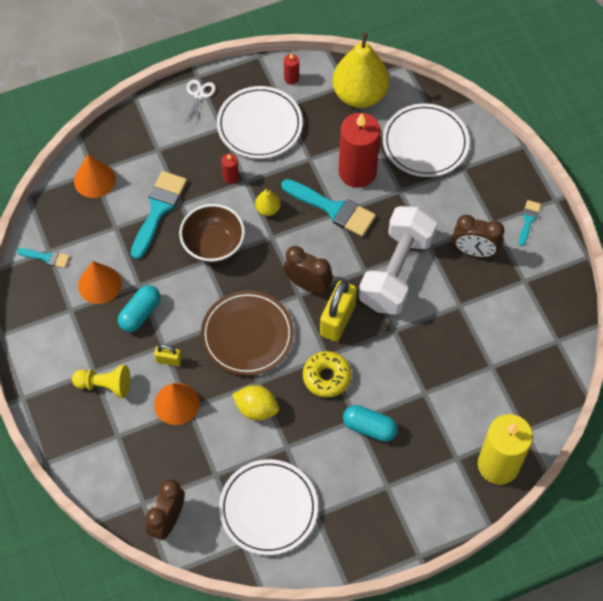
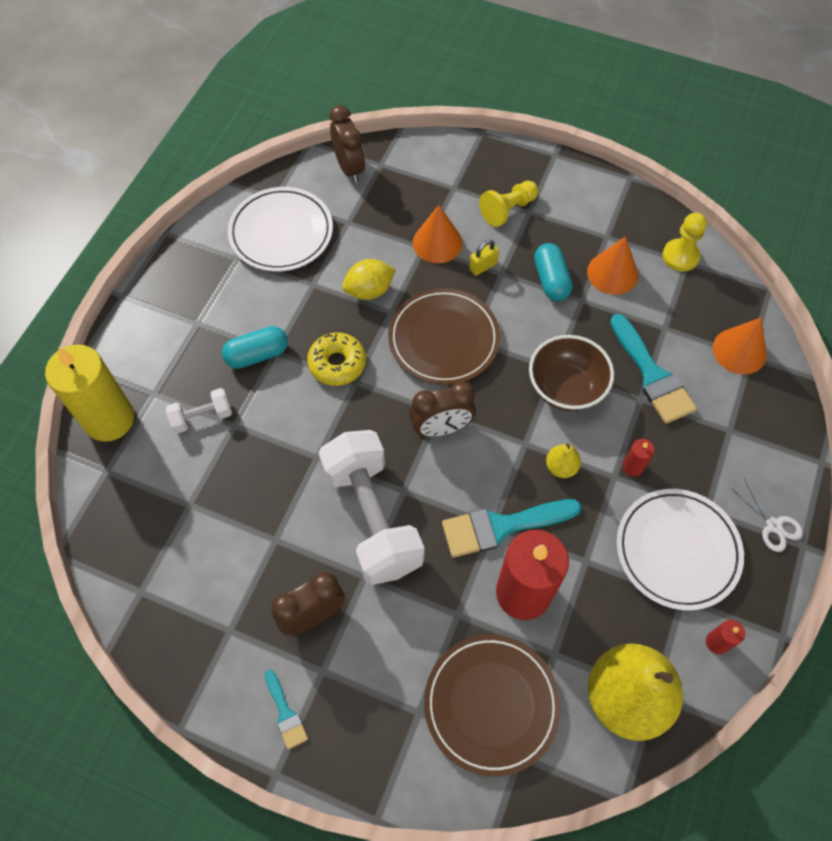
camera: 135 degrees right, 0 degrees up
(47, 257) = (680, 256): turquoise brush -> yellow pawn
(337, 320) = (379, 420): yellow padlock -> none
(425, 143) = (491, 704): white plate -> brown plate
(439, 415) = (202, 417): none -> white dumbbell

